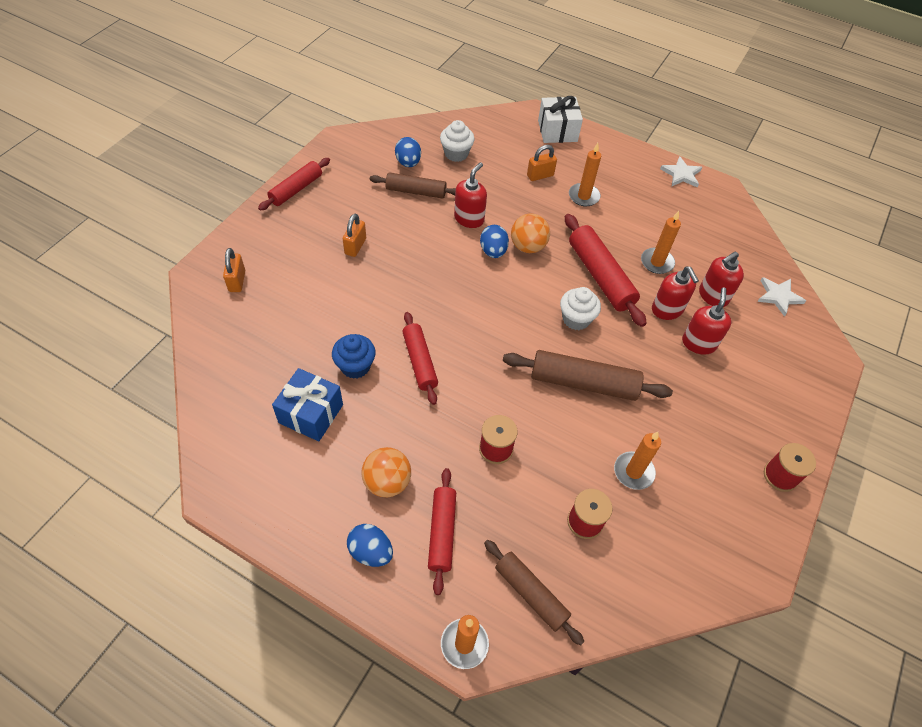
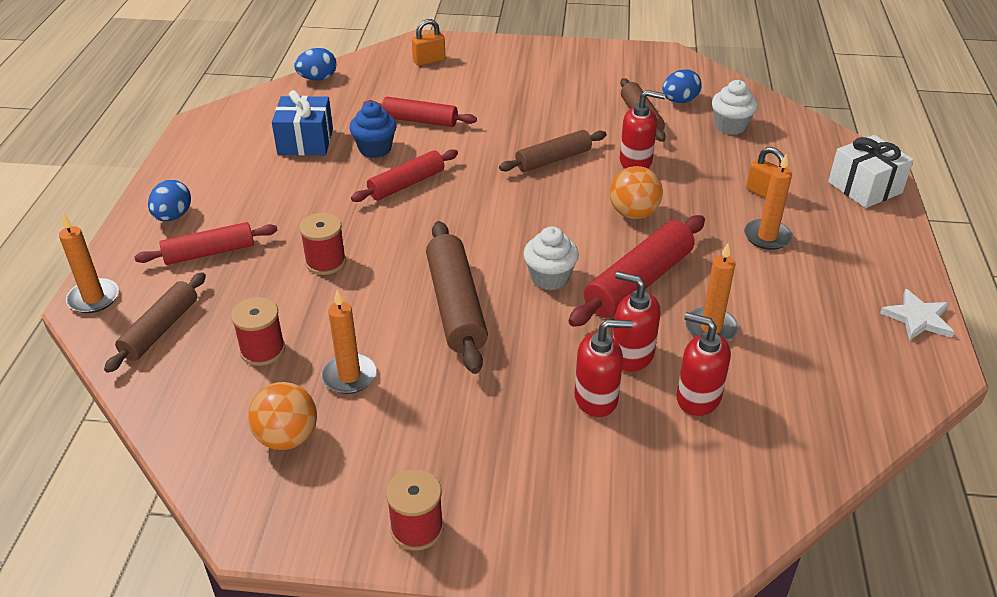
camera: 70 degrees right, 15 degrees down
(296, 189) = (570, 53): red rolling pin -> red rolling pin (420, 120)
(355, 246) = (527, 105): orange padlock -> none
(387, 482) = (251, 204): orange ball -> orange ball (287, 437)
(439, 261) = (553, 159): none -> brown rolling pin
(493, 251) = (601, 191): blue egg -> blue egg (317, 78)
(667, 310) = (632, 355): red soap dispenser -> red soap dispenser turned 75 degrees clockwise
(778, 296) = (764, 476): white star -> none

